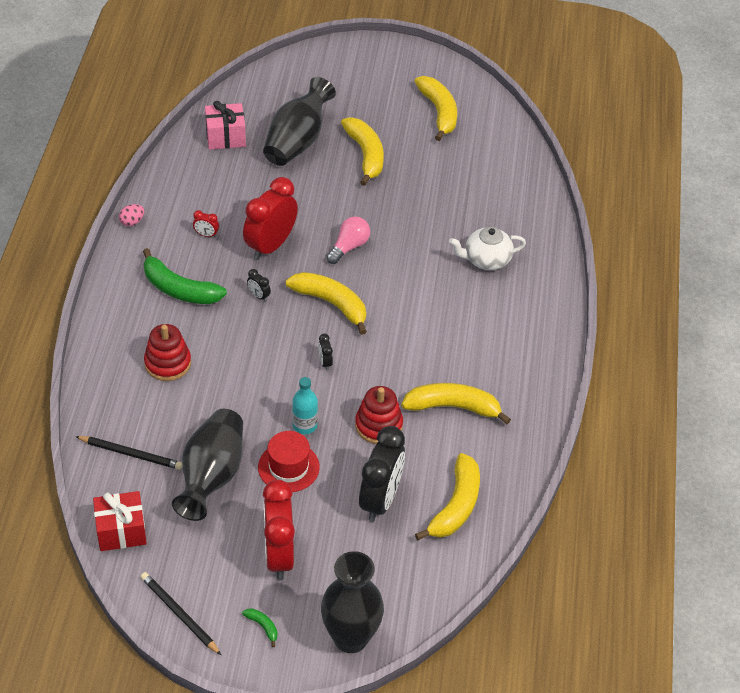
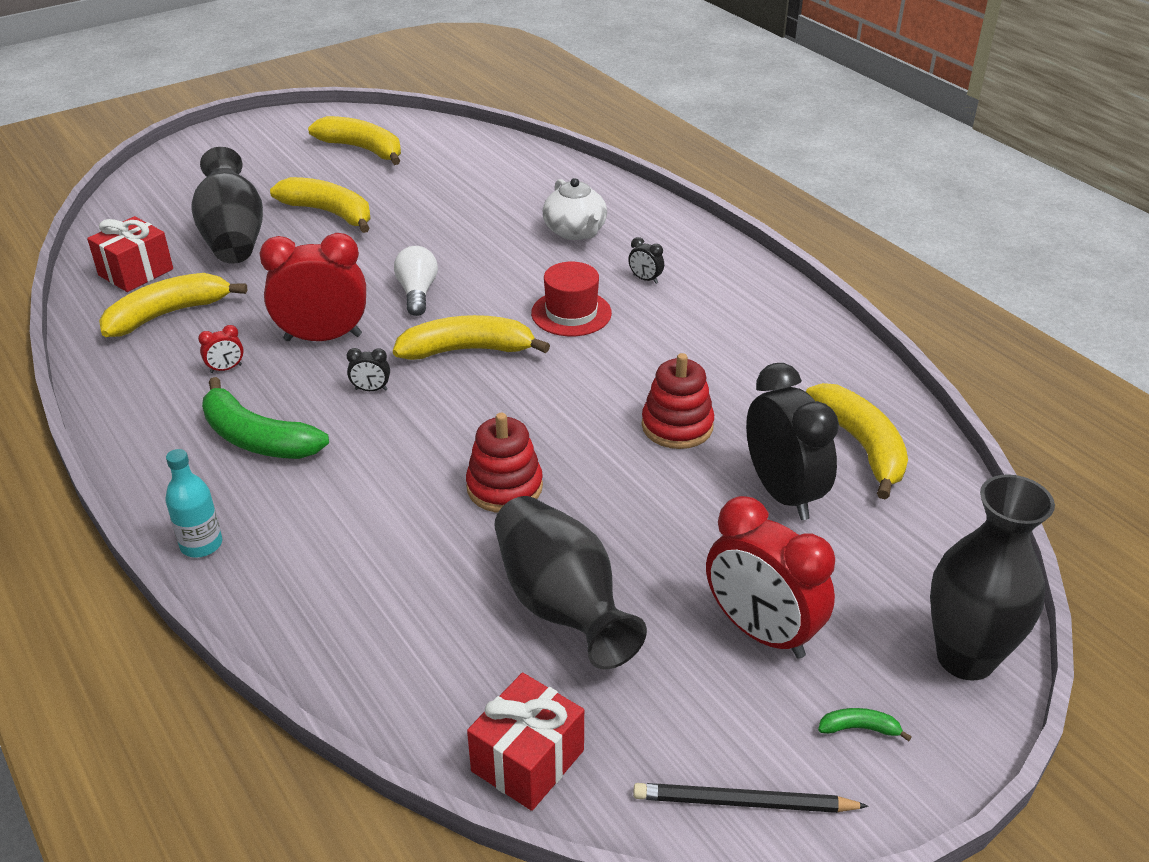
camera: 40 degrees left, 10 degrees down
(131, 454) = (420, 655): black pencil -> none
(132, 222) = (103, 407): pink egg -> none
(168, 363) = (340, 522): red stacking toy -> red stacking toy (504, 487)
(179, 289) = (257, 438): green banana -> green banana turned 45 degrees clockwise
(225, 137) = (136, 272): pink gift -> red gift
(270, 246) = (323, 337): red clock -> red clock turned 90 degrees clockwise
(288, 467) = (639, 531): red hat -> red hat (571, 313)
(304, 425) = (598, 478): turquoise bottle -> turquoise bottle (201, 545)
(325, 362) = (536, 405): black clock -> black clock (645, 279)
(349, 247) = (417, 293): pink light bulb -> white light bulb
(453, 407) = (725, 363): yellow banana -> yellow banana (168, 314)
(486, 260) = (575, 231): white teapot -> white teapot turned 60 degrees counterclockwise

